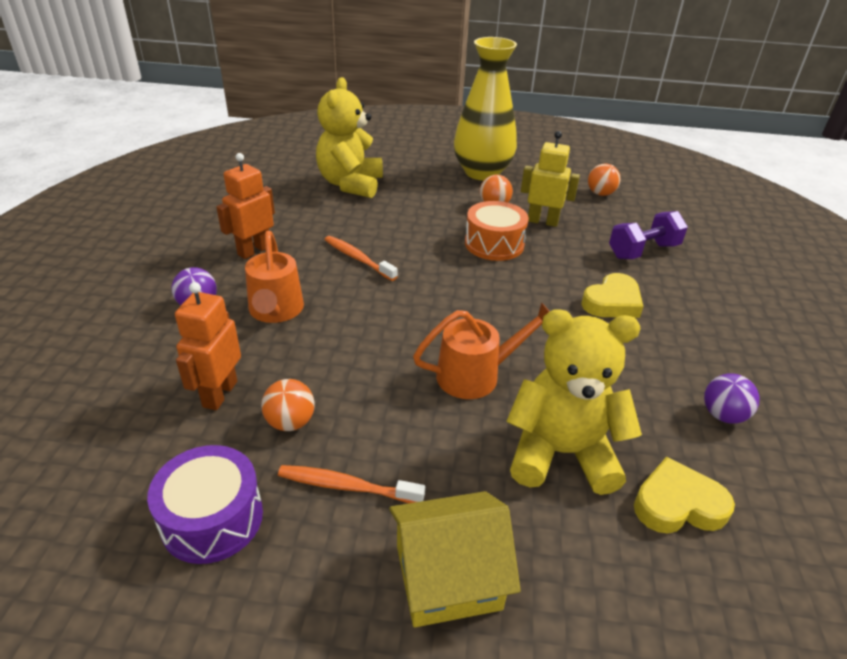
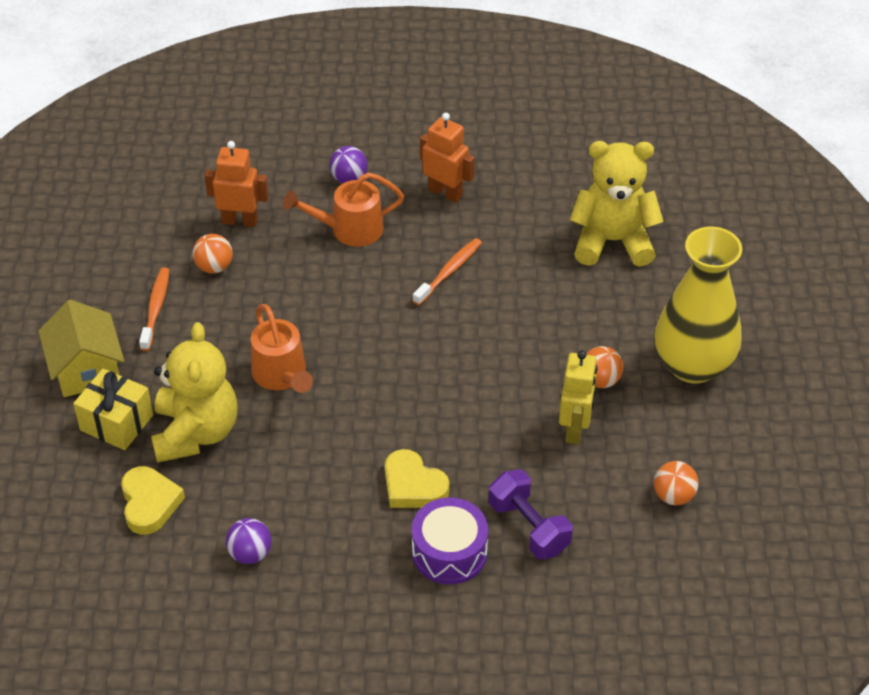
camera: 85 degrees right, 10 degrees up
(212, 518) = (126, 247): purple drum -> purple drum (449, 552)
(494, 244) = (508, 382): orange drum -> none
(549, 538) = (116, 422): none -> yellow gift

